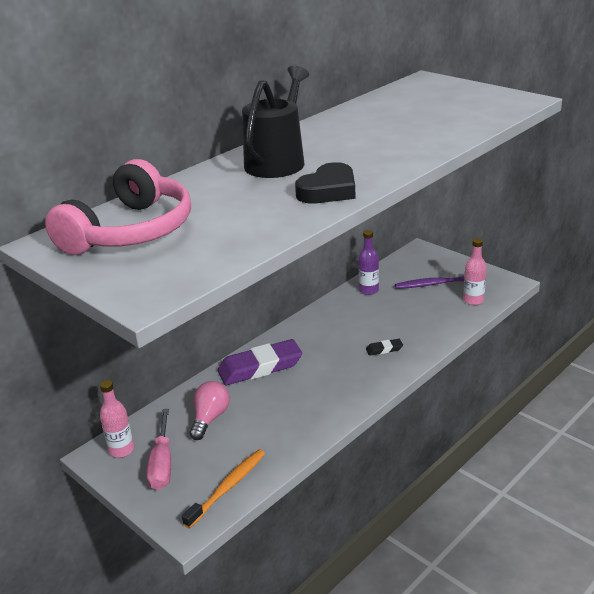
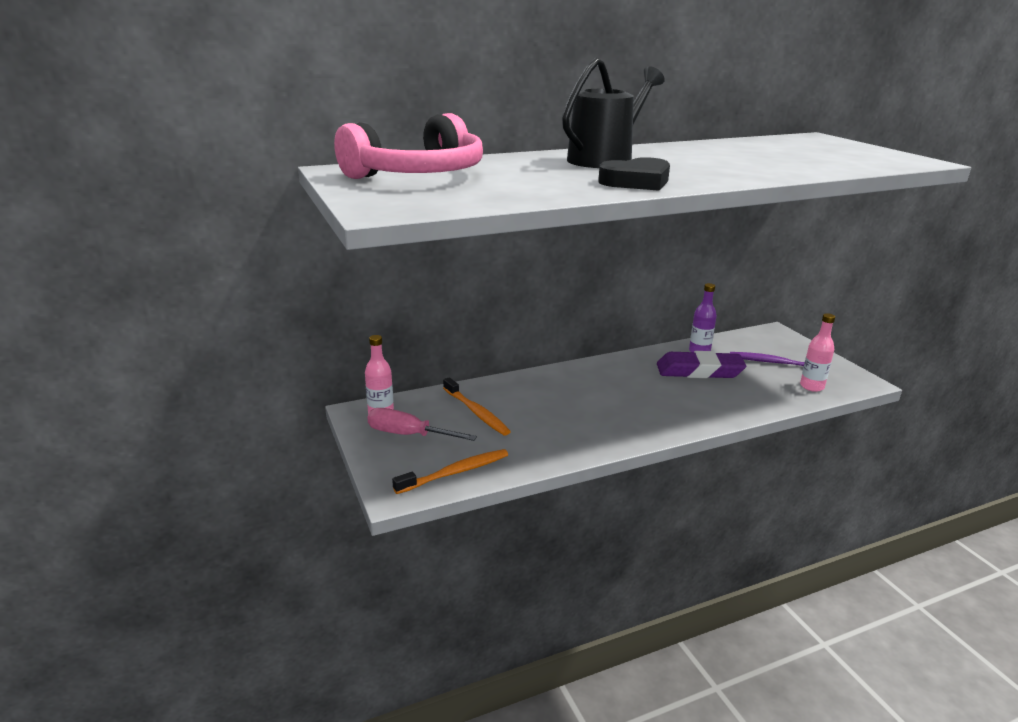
camera: 20 degrees right, 5 degrees down
(162, 463) = (409, 435): pink screwdriver -> pink screwdriver turned 90 degrees clockwise
(210, 418) = (476, 412): pink light bulb -> orange toothbrush
(260, 367) = (550, 385): purple eraser -> purple eraser (699, 371)
(384, 349) = (686, 403): black eraser -> none

